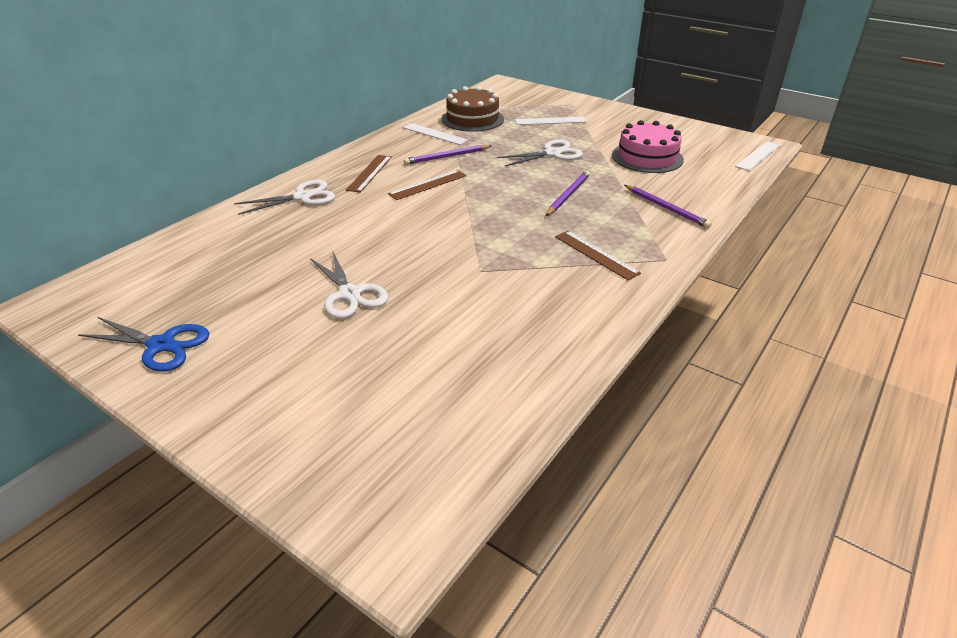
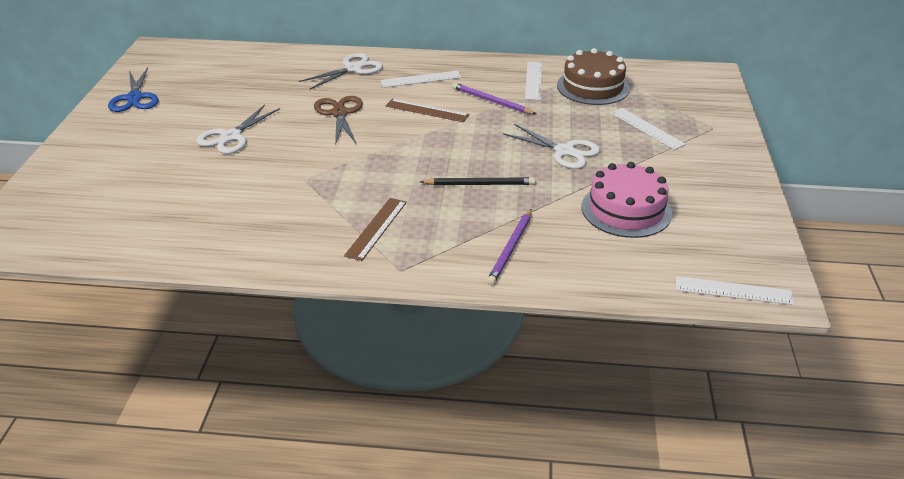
camera: 60 degrees right, 0 degrees up
(302, 197) = (353, 69): white scissors -> white scissors turned 75 degrees counterclockwise
(369, 173) = (421, 79): brown ruler -> white ruler
(380, 224) = (339, 113): none -> brown scissors
(568, 195) = (479, 184): purple pencil -> black pencil

